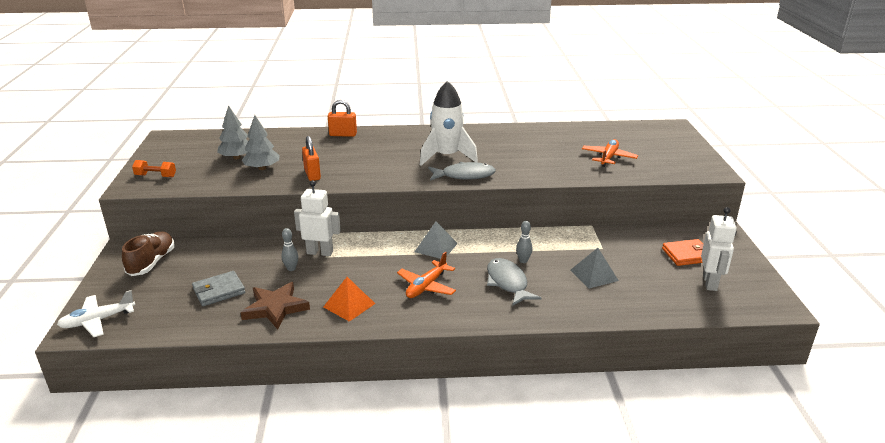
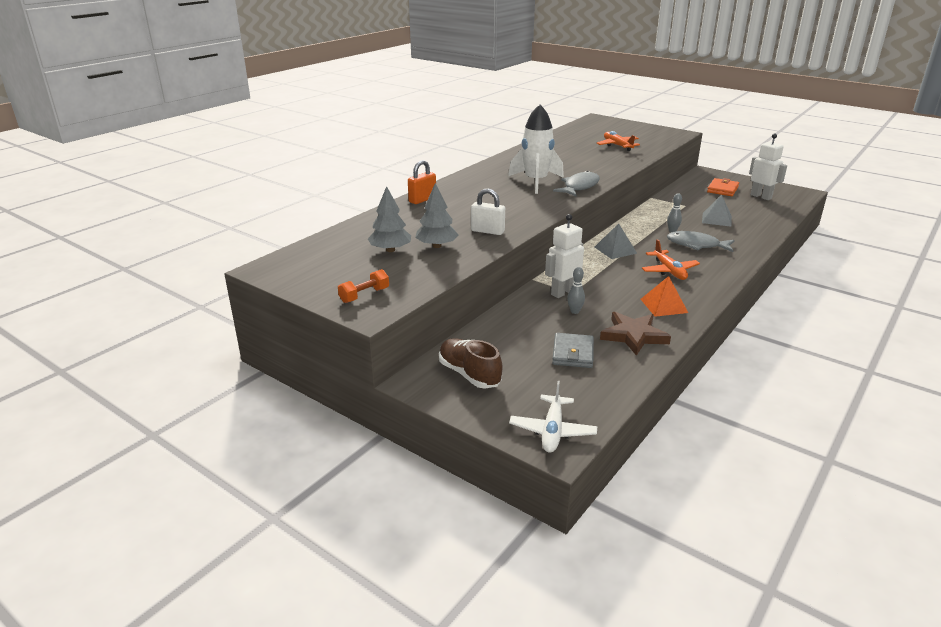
camera: 50 degrees left, 0 degrees up
(312, 174) = (487, 231): orange padlock -> white padlock

